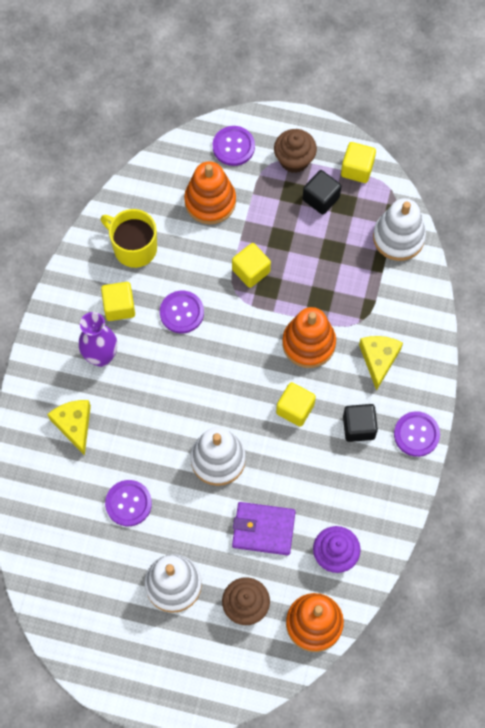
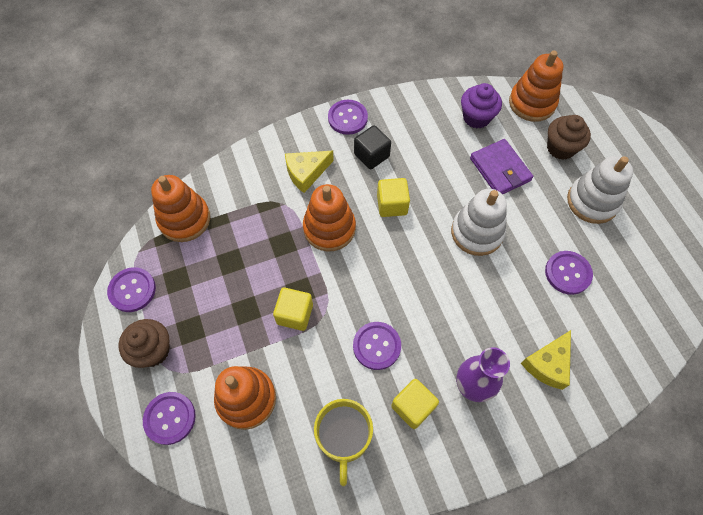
camera: 125 degrees left, 5 degrees down
(321, 198) = (182, 302): black cube -> none
(357, 169) = (132, 290): yellow cube -> purple button
(398, 237) = (184, 219): white stacking toy -> orange stacking toy

